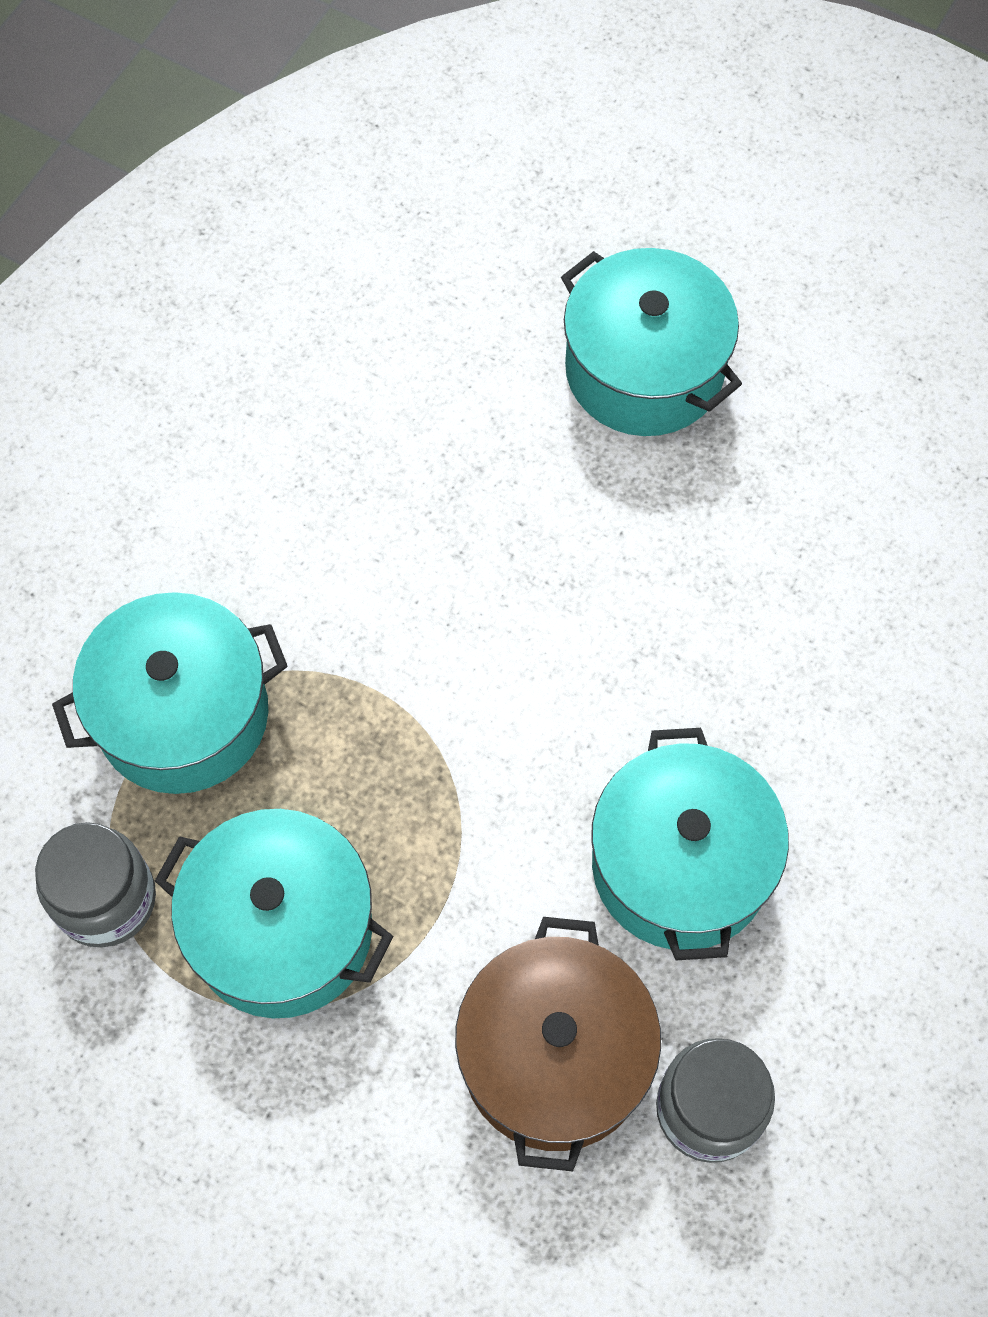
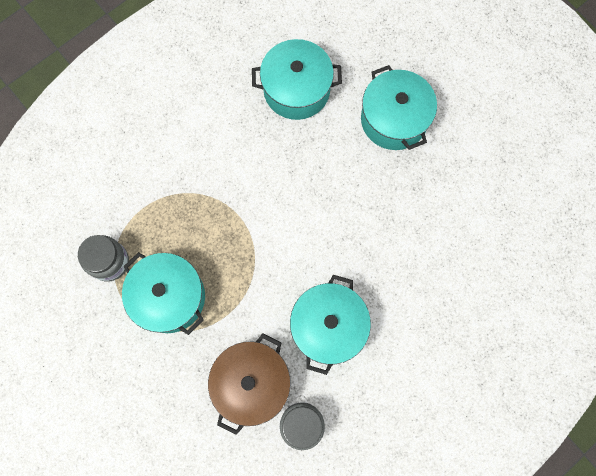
camera: 20 degrees right, 10 degrees up
(183, 714) = (163, 200): turquoise pot -> turquoise pot (296, 90)

